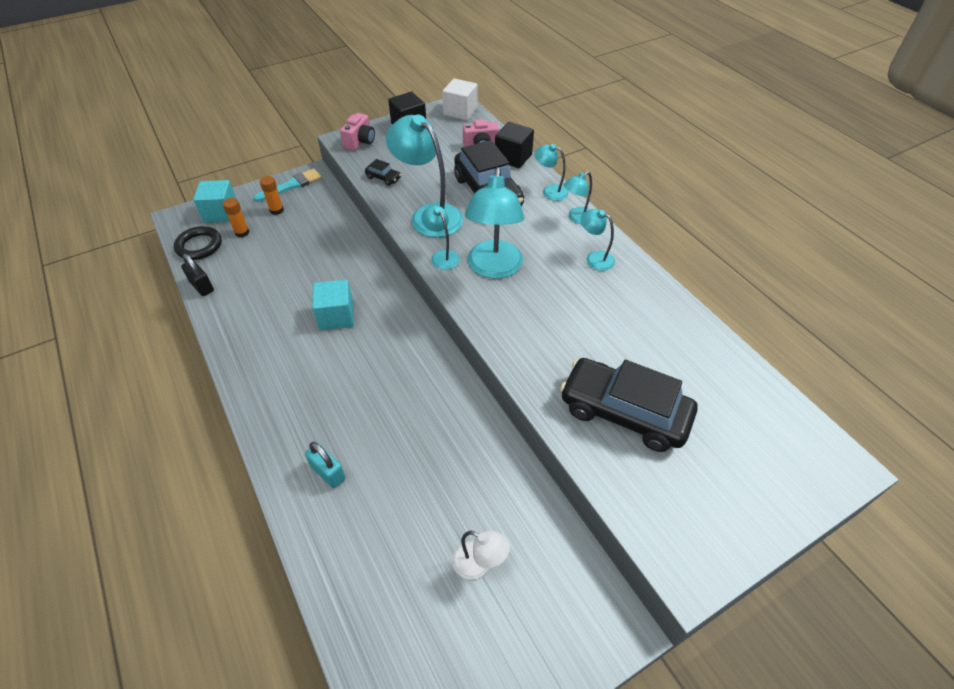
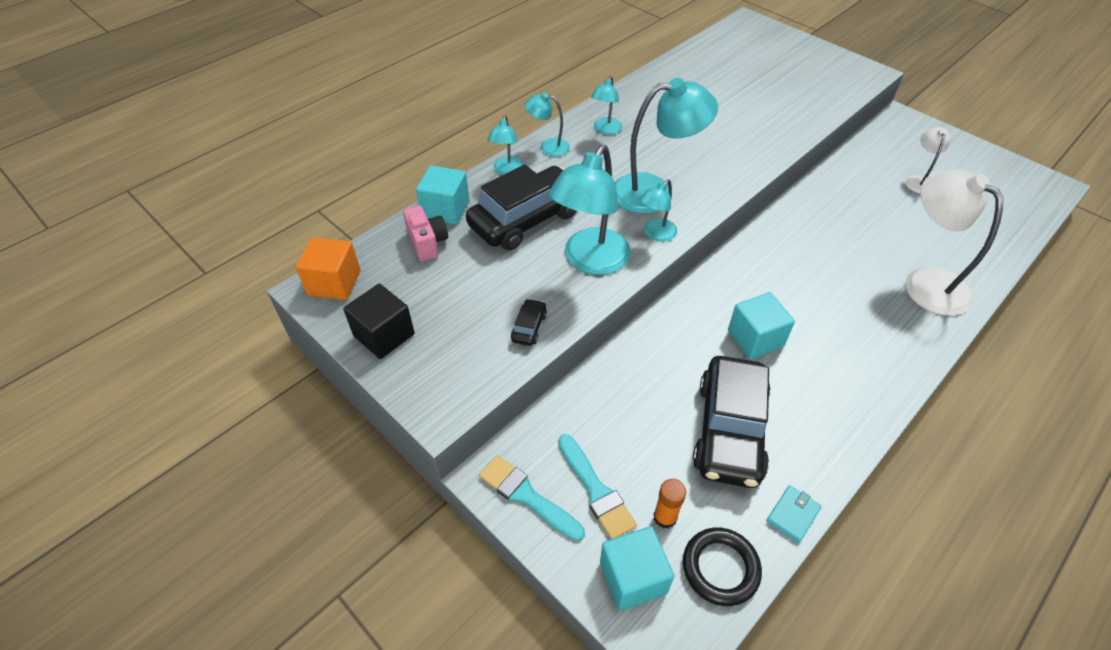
camera: 105 degrees left, 0 degrees up
(202, 286) = (793, 515): black padlock -> turquoise wallet
(276, 210) = (596, 490): orange glue stick -> turquoise brush
(328, 473) = (925, 282): turquoise padlock -> white lamp
(360, 142) = (442, 385): pink camera -> none
(460, 111) = (334, 283): white cube -> orange cube
(513, 157) = (445, 209): black cube -> turquoise cube
(577, 218) = (548, 147): turquoise lamp -> turquoise lamp turned 150 degrees clockwise
(623, 412) = (772, 102): black car -> black car (729, 430)

